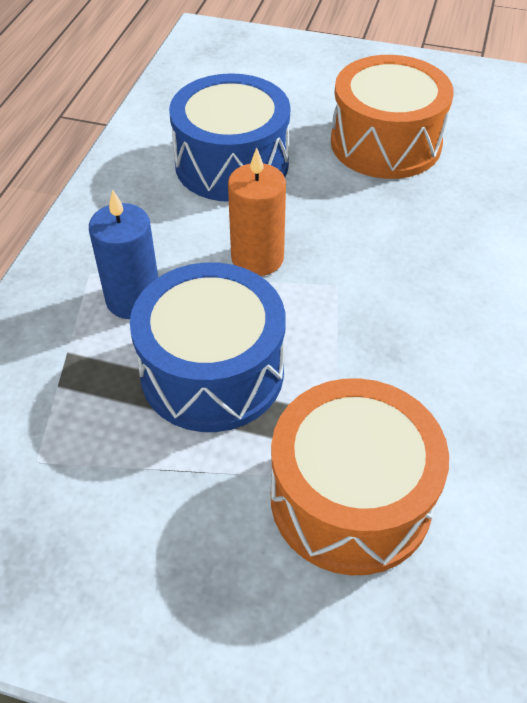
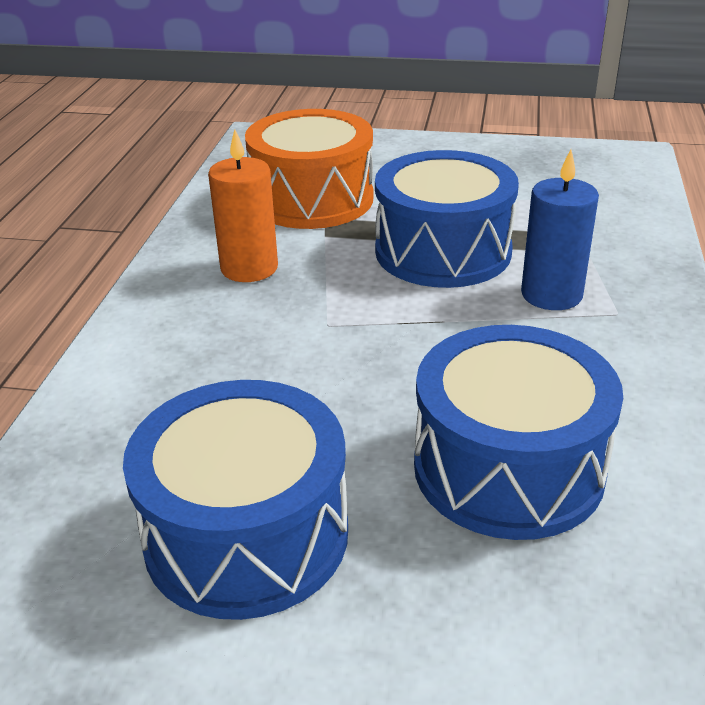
camera: 175 degrees right, 15 degrees down
(257, 258) = (427, 342): orange candle -> orange candle (249, 268)
(385, 143) = (246, 534): orange drum -> blue drum

